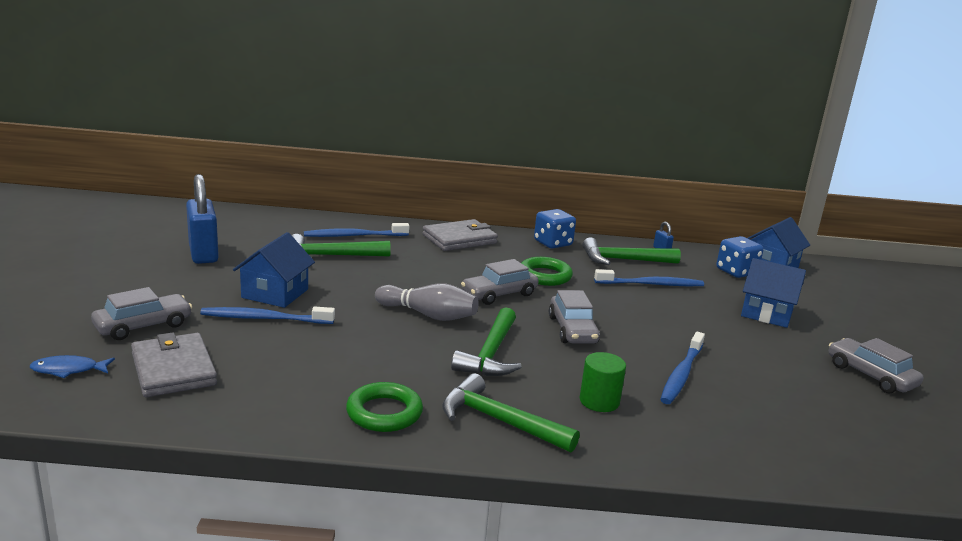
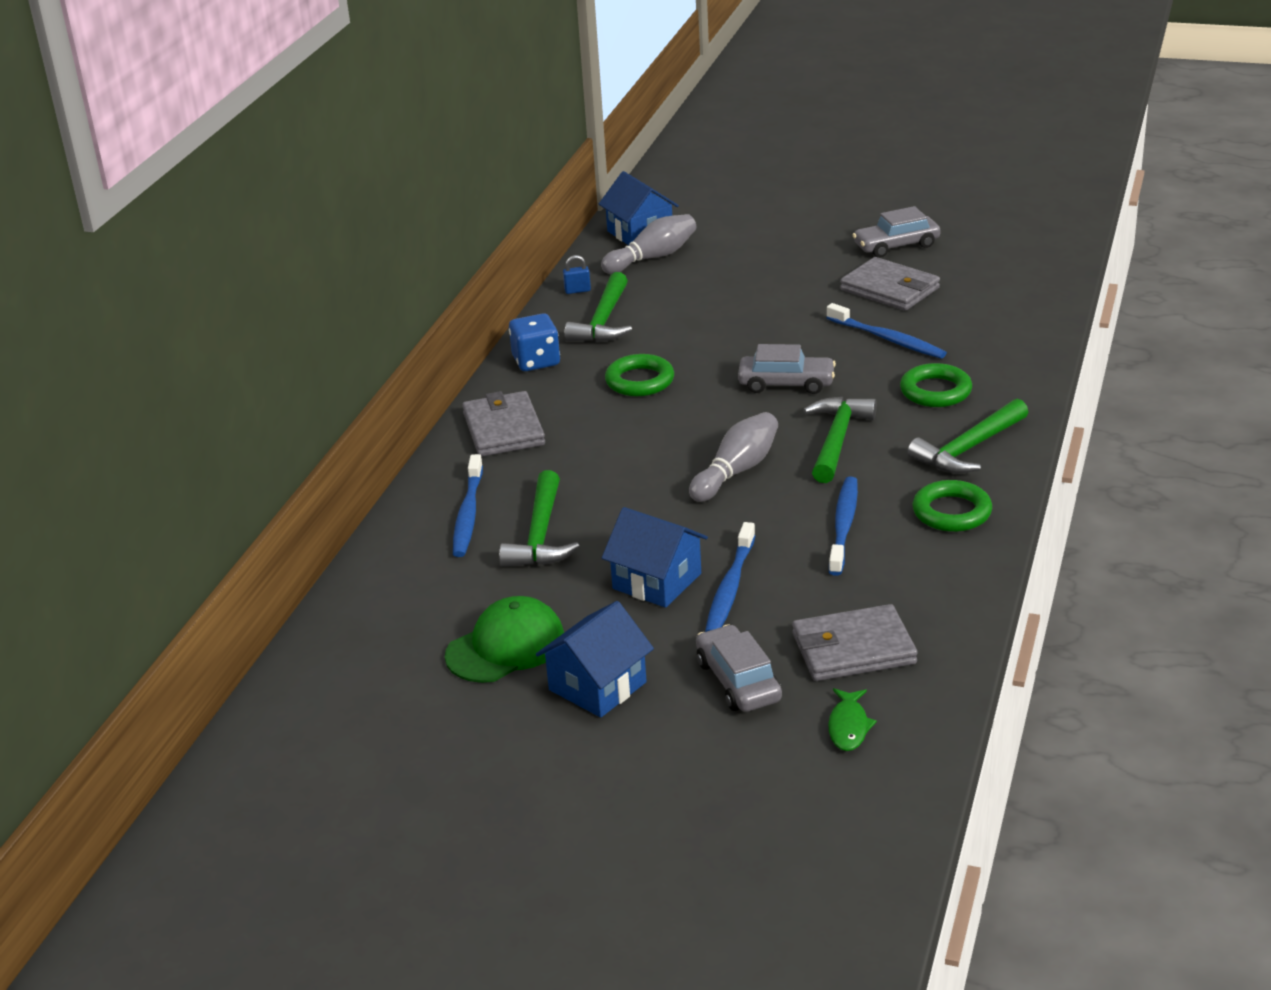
camera: 70 degrees left, 10 degrees up
(68, 370) = (849, 726): blue fish -> green fish
(203, 254) = (506, 647): blue padlock -> green cap
(491, 354) = (837, 440): green hammer -> green hammer turned 105 degrees counterclockwise
(499, 294) = (687, 418): grey car -> none
(599, 401) = (935, 391): green cylinder -> green ring
(651, 284) = (677, 316): blue toothbrush -> blue toothbrush (843, 525)
(736, 272) = (652, 257): blue dice -> grey bowling pin
(767, 313) = (761, 264): blue house -> blue house (597, 686)
(779, 374) = (890, 289): none -> grey wallet

